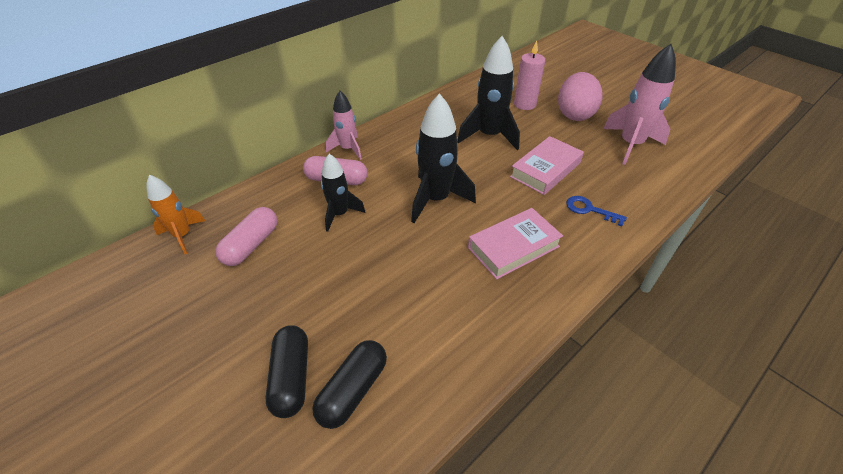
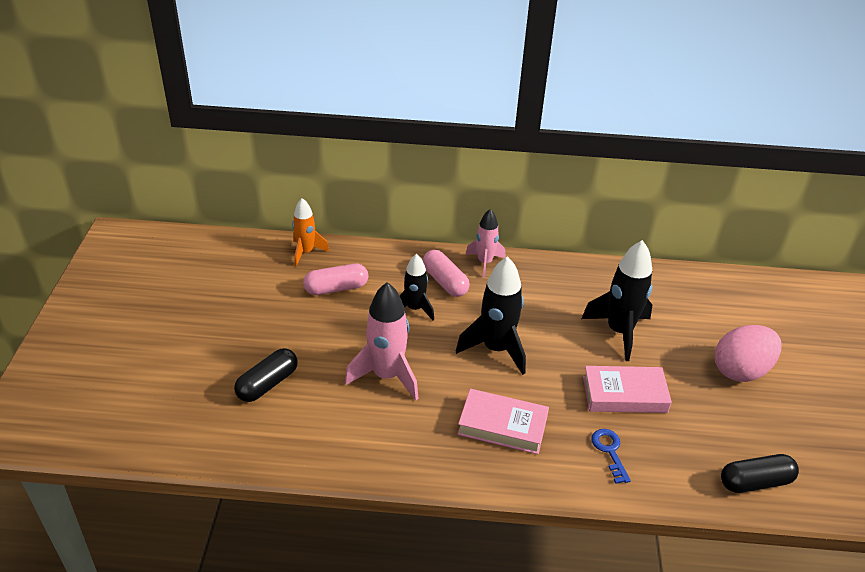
camera: 45 degrees right, 5 degrees down
(353, 390) = (288, 418): black capsule -> black capsule (755, 482)
(524, 104) = (703, 327): pink candle -> none
(630, 145) = (749, 436): pink rocket -> pink rocket (386, 376)

